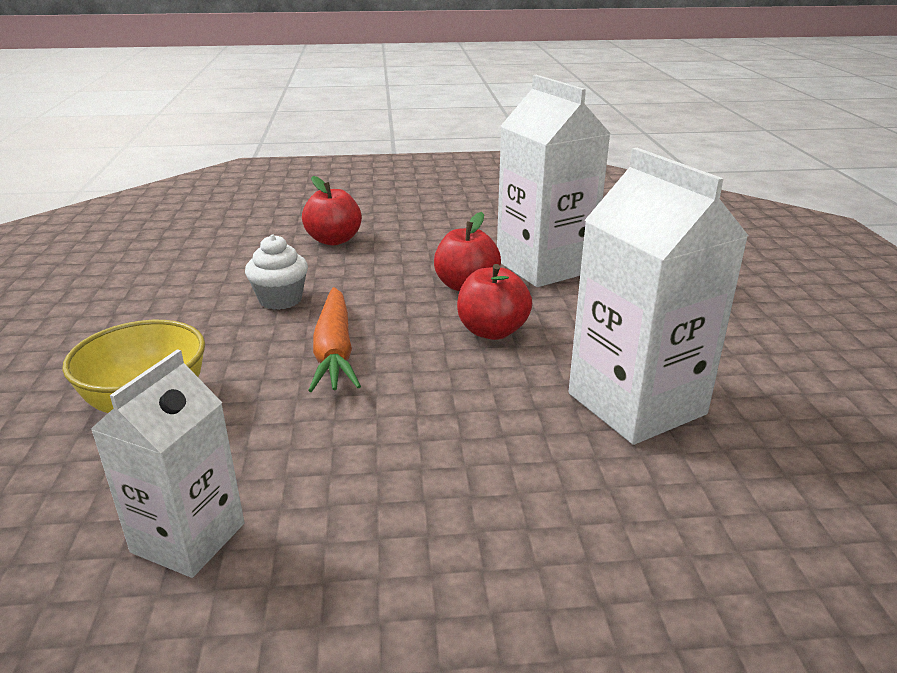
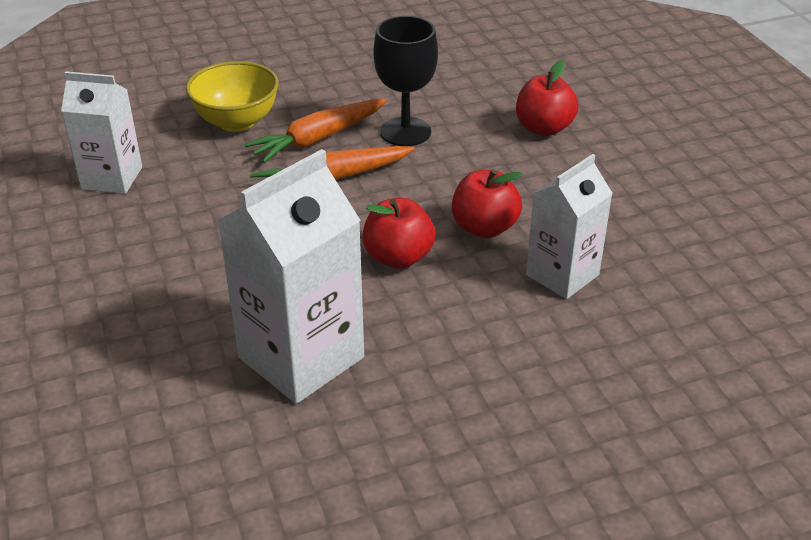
camera: 75 degrees right, 10 degrees up
(246, 350) = (318, 139): none -> orange carrot
(280, 300) = (405, 132): white cupcake -> black goblet
(544, 266) = (562, 275): white carton -> white carton, size x0.64

